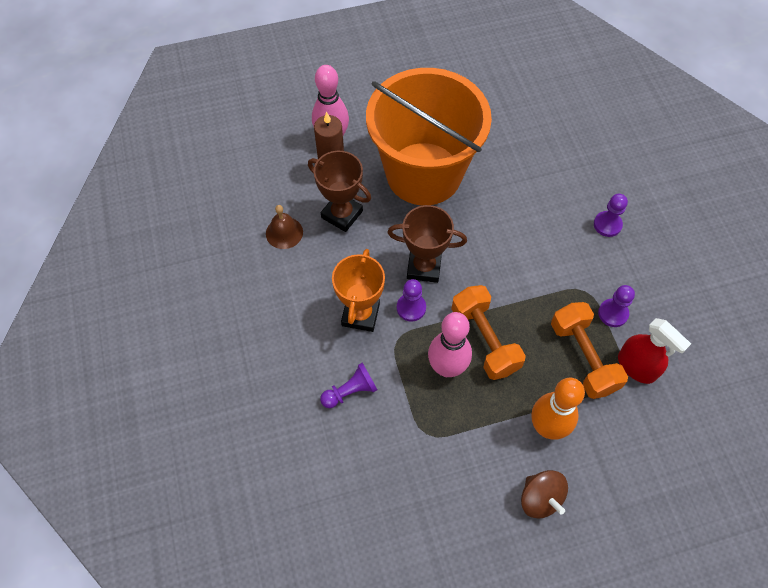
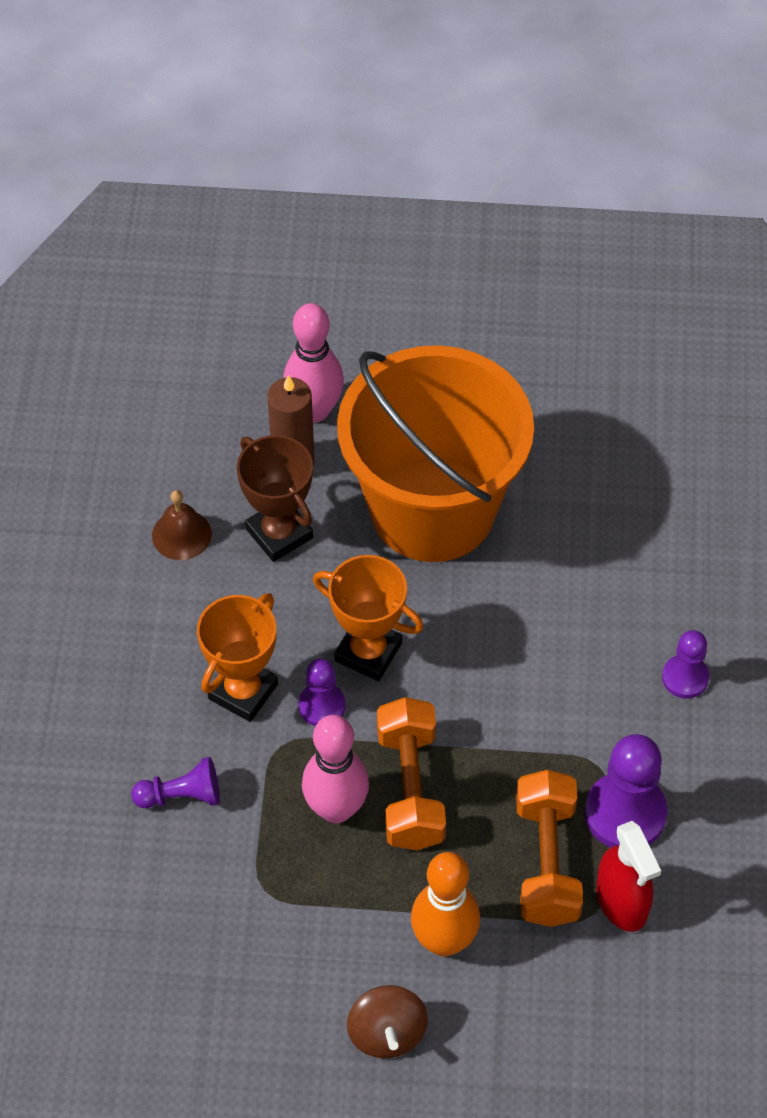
camera: 20 degrees right, 5 degrees down
(424, 267) = (368, 652): brown trophy -> orange trophy
(613, 313) = (625, 813): purple pawn -> purple pawn, size x1.69

